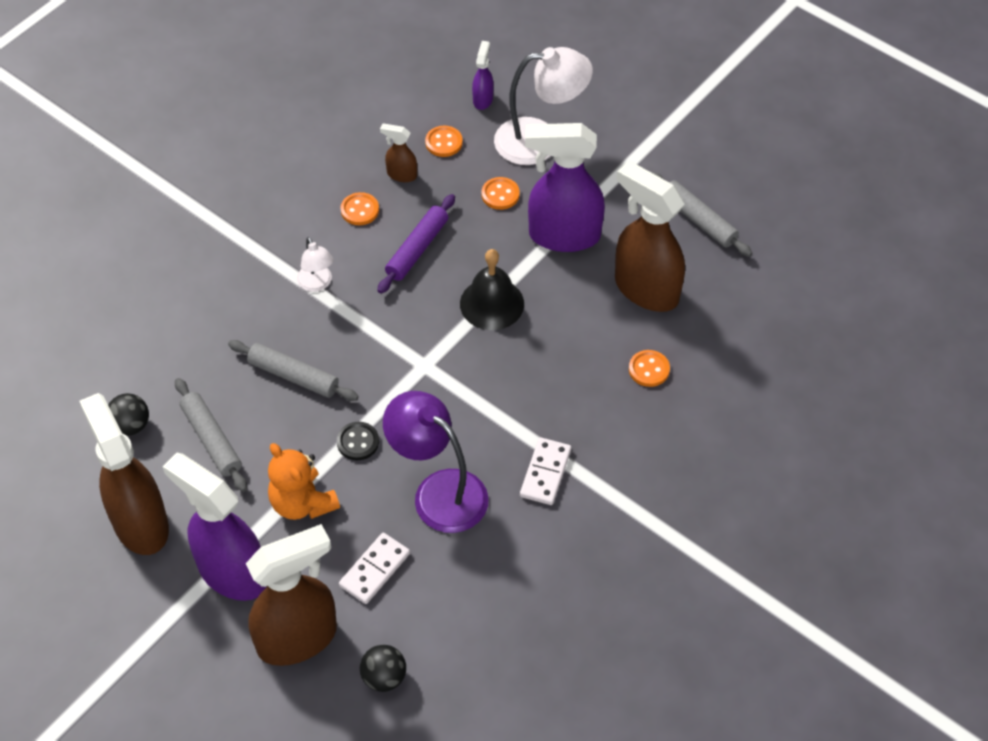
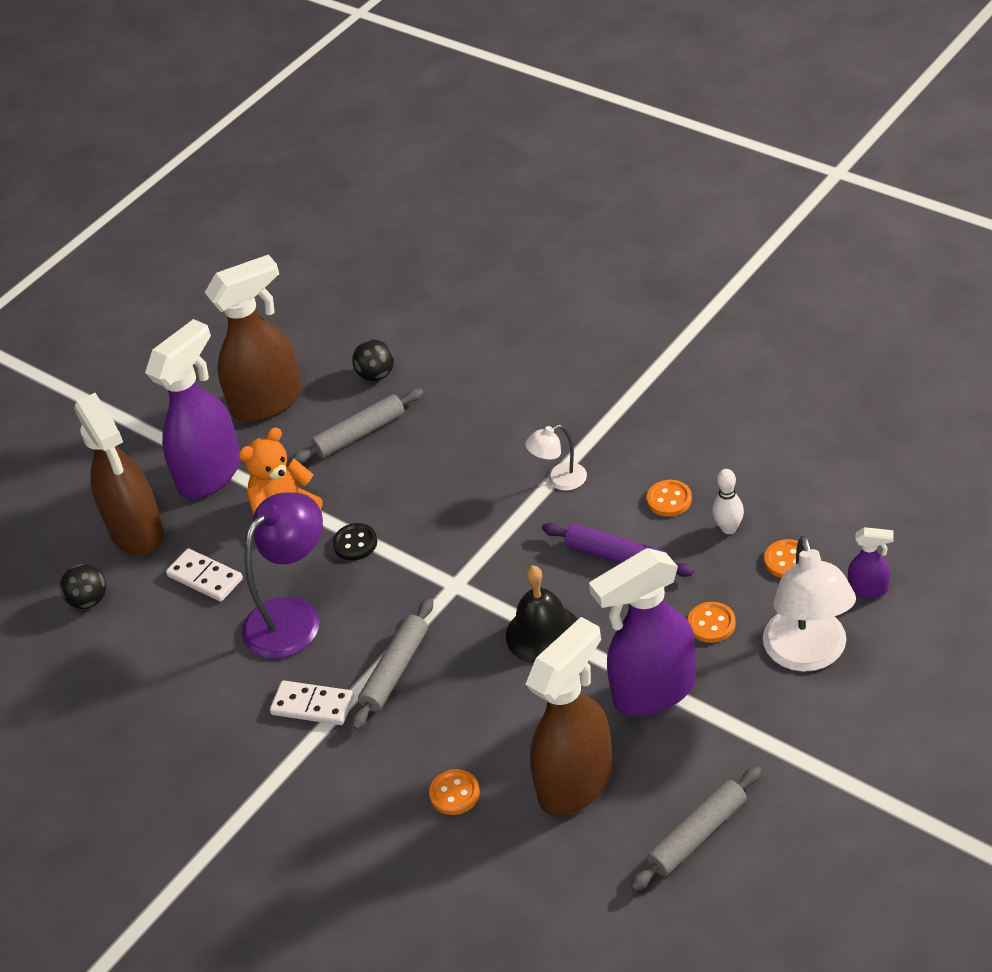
camera: 95 degrees right, 10 degrees down
(293, 376) = (436, 481): grey rolling pin -> grey rolling pin (395, 670)
(401, 175) = (729, 528): brown spray bottle -> white bowling pin
(563, 236) = (653, 692): purple spray bottle -> purple spray bottle turned 120 degrees counterclockwise

